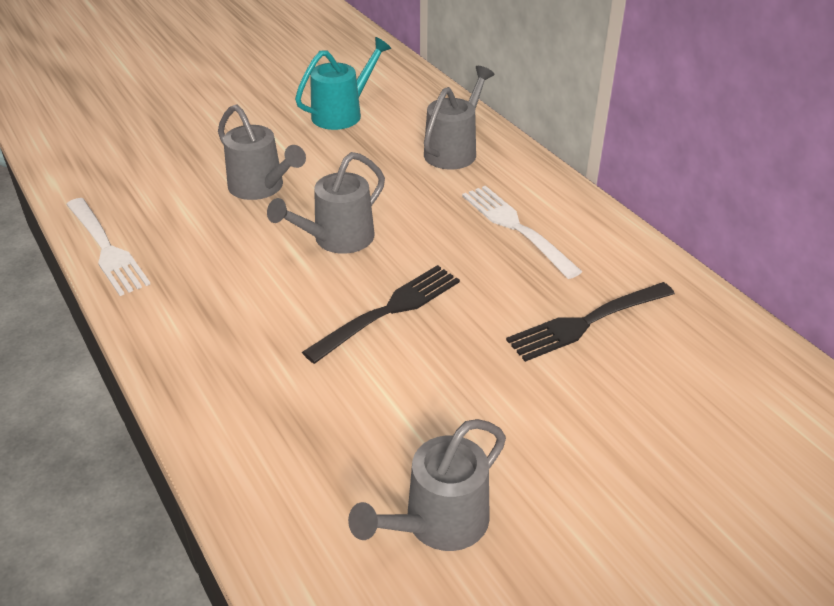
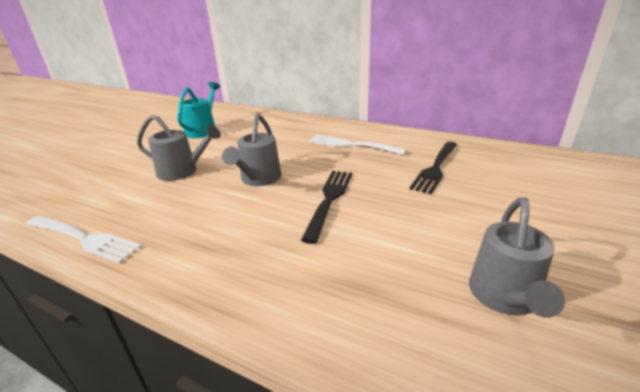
camera: 30 degrees left, 10 degrees down
(454, 150) = (283, 127): grey watering can -> none

